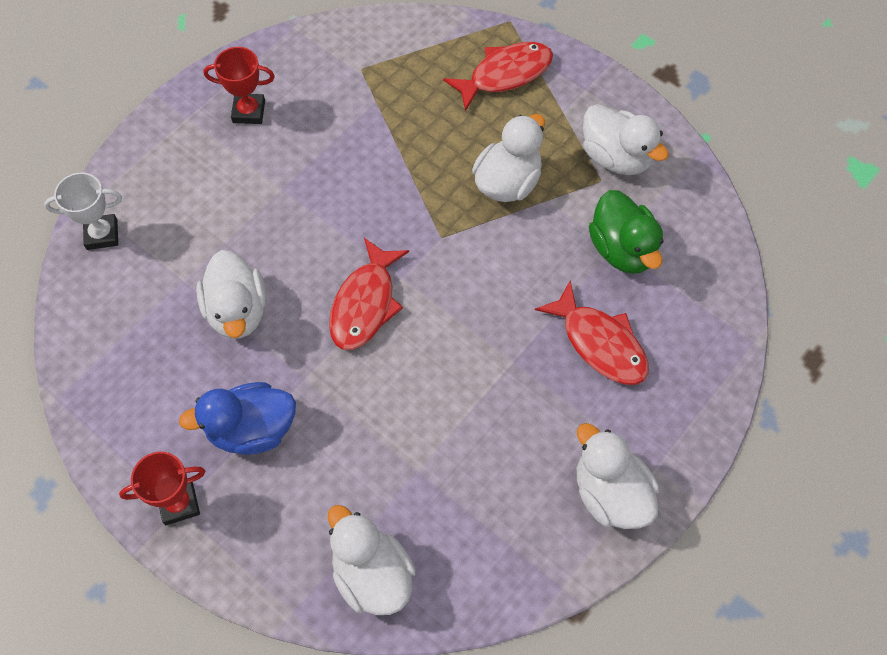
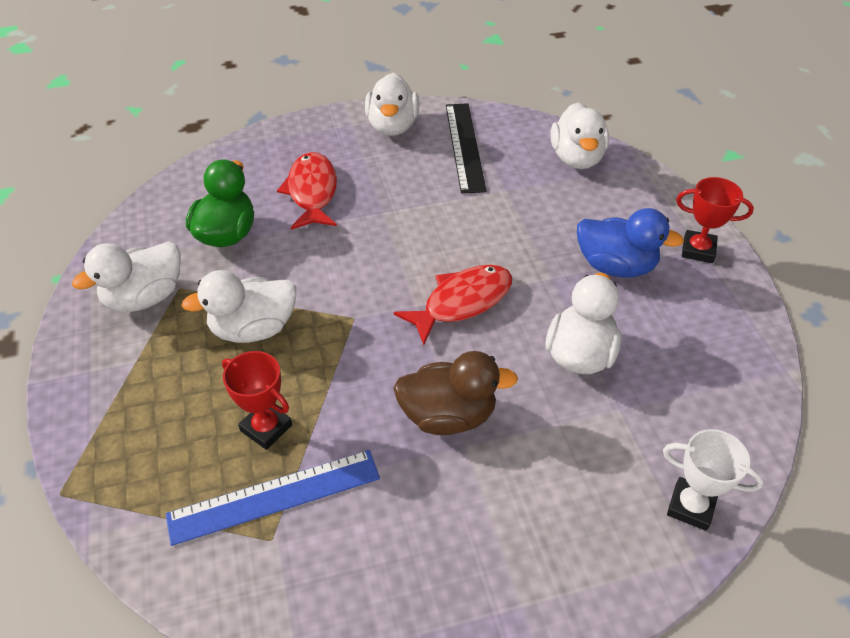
camera: 145 degrees left, 15 degrees down
(249, 112) = (441, 564): red trophy -> red trophy (266, 428)
(308, 202) = (448, 415): none -> brown duck
(380, 90) = (274, 496): none -> blue ruler
(505, 75) = (139, 431): red fish -> none
(507, 512) = (465, 146): none -> black ruler
(616, 157) = (145, 297): white duck -> white duck turned 120 degrees counterclockwise

